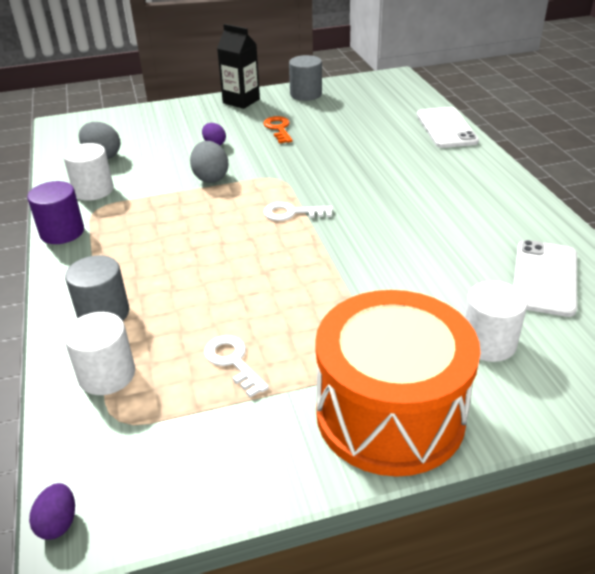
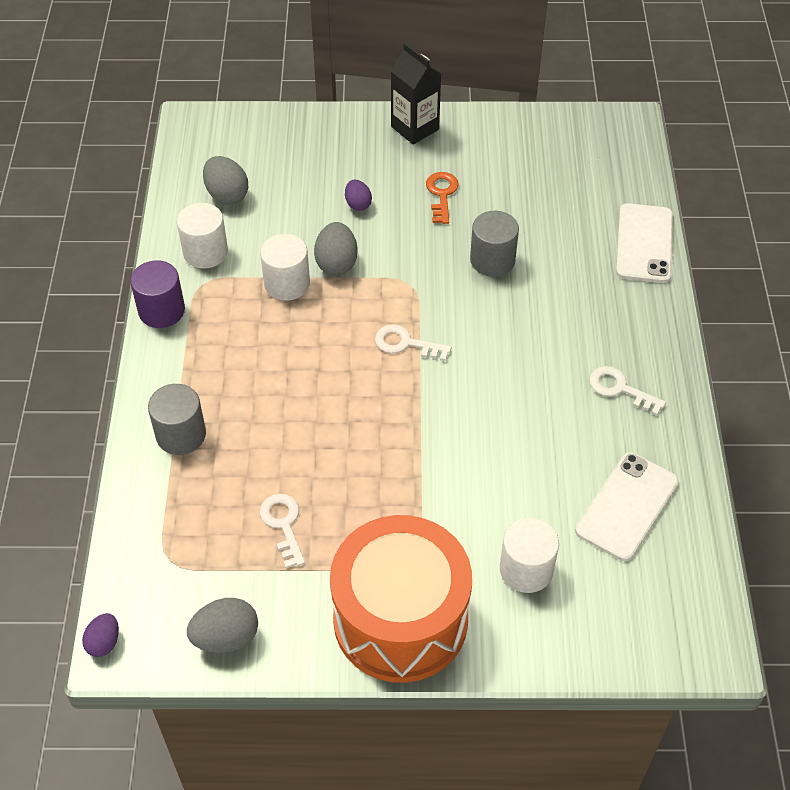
camera: 15 degrees right, 15 degrees up
(107, 375) = (169, 508): white cylinder -> white cylinder (287, 283)
(206, 479) = (226, 637): none -> grey egg
(306, 94) = (499, 133): grey cylinder -> grey cylinder (492, 260)
(485, 206) = (620, 389): none -> white key

